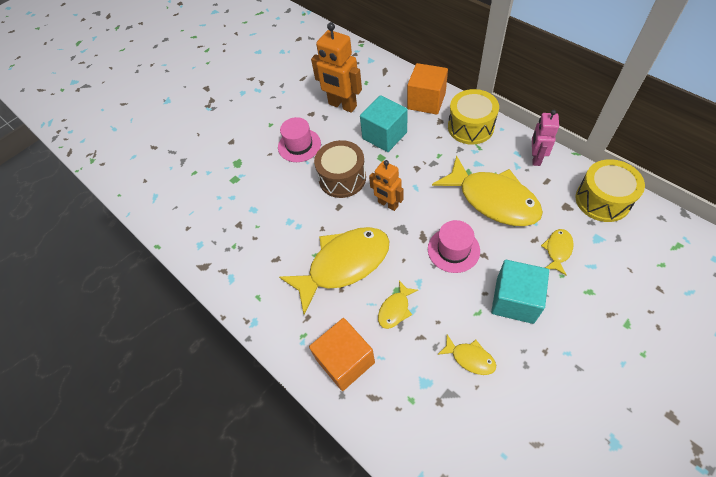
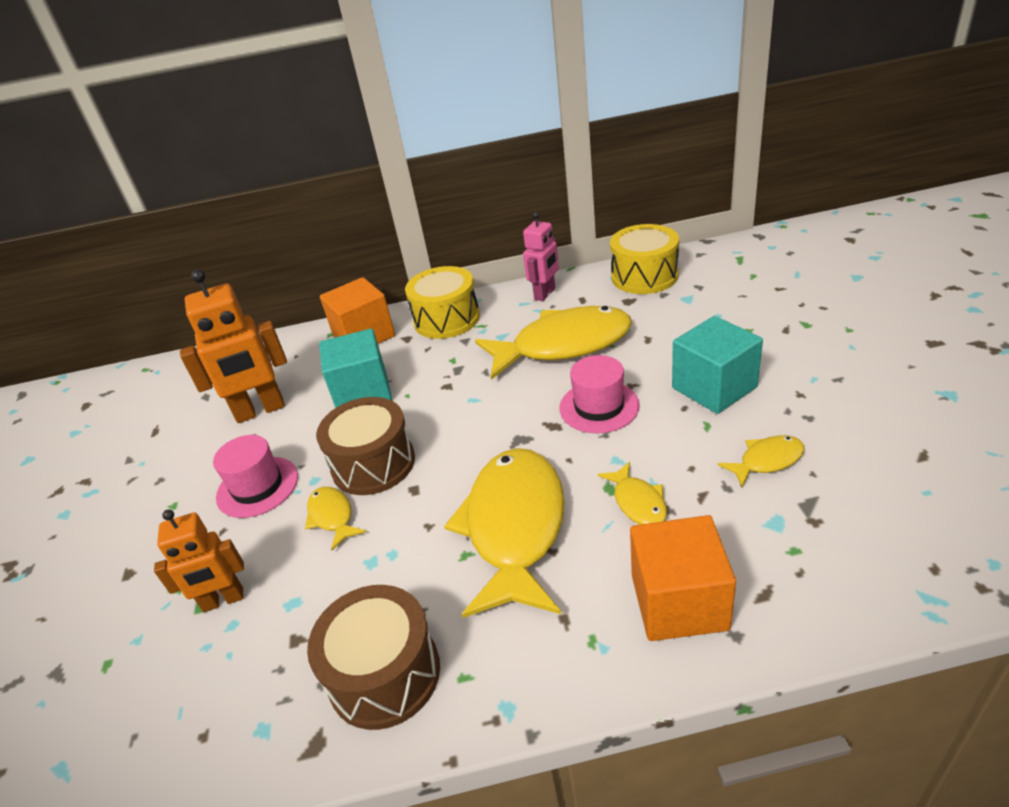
camera: 55 degrees left, 20 degrees down
(243, 267) = (384, 674): none -> brown drum
(388, 204) = (468, 436): orange robot -> orange robot (223, 600)
(535, 158) = (545, 294): pink robot -> pink robot turned 105 degrees counterclockwise
(557, 250) = (676, 329): yellow fish -> yellow fish (332, 517)

